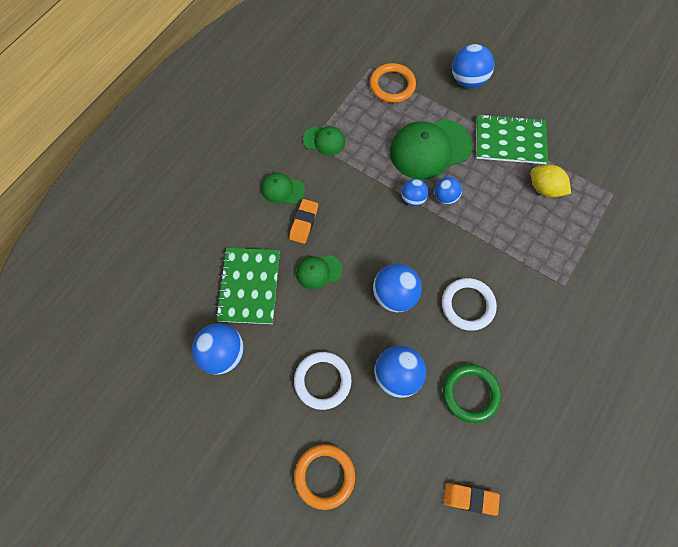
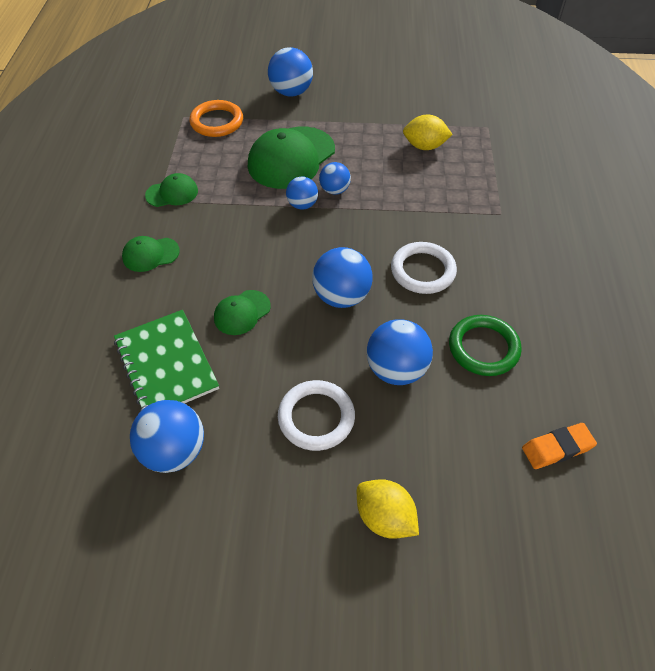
camera: 30 degrees left, 15 degrees down
(304, 223) = (195, 274): orange eraser -> none
(324, 476) = (385, 517): orange ring -> yellow lemon
(510, 141) = (365, 123): green notebook -> none

